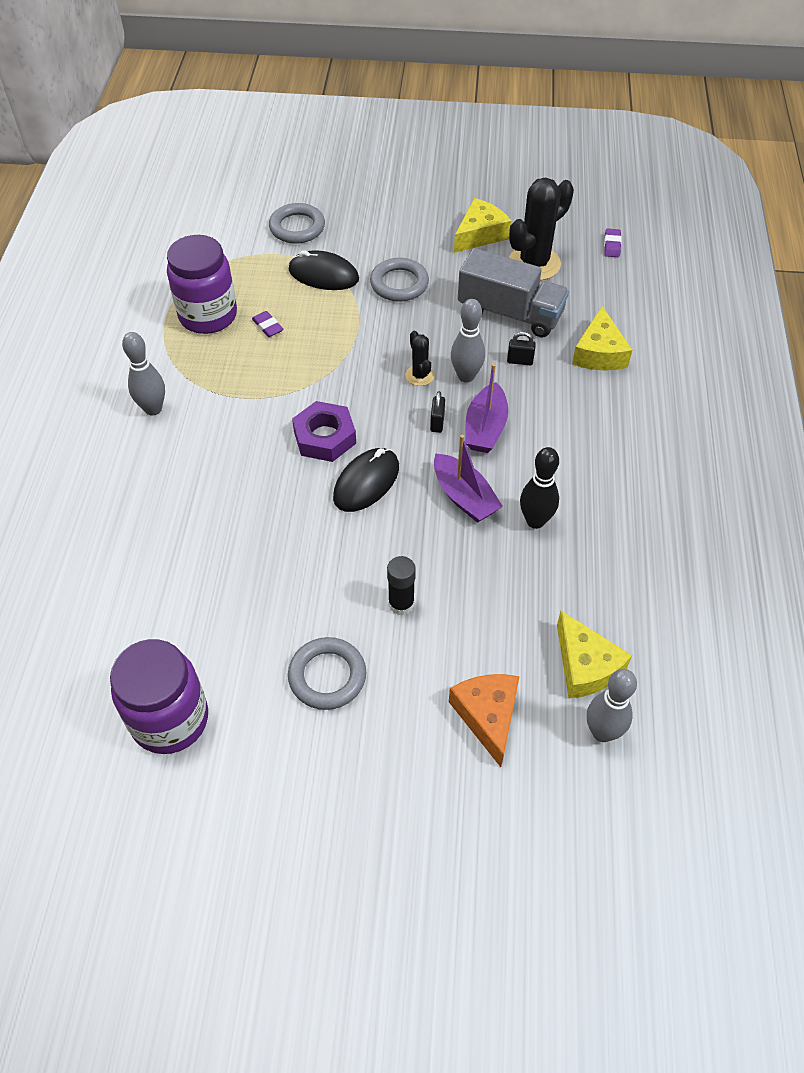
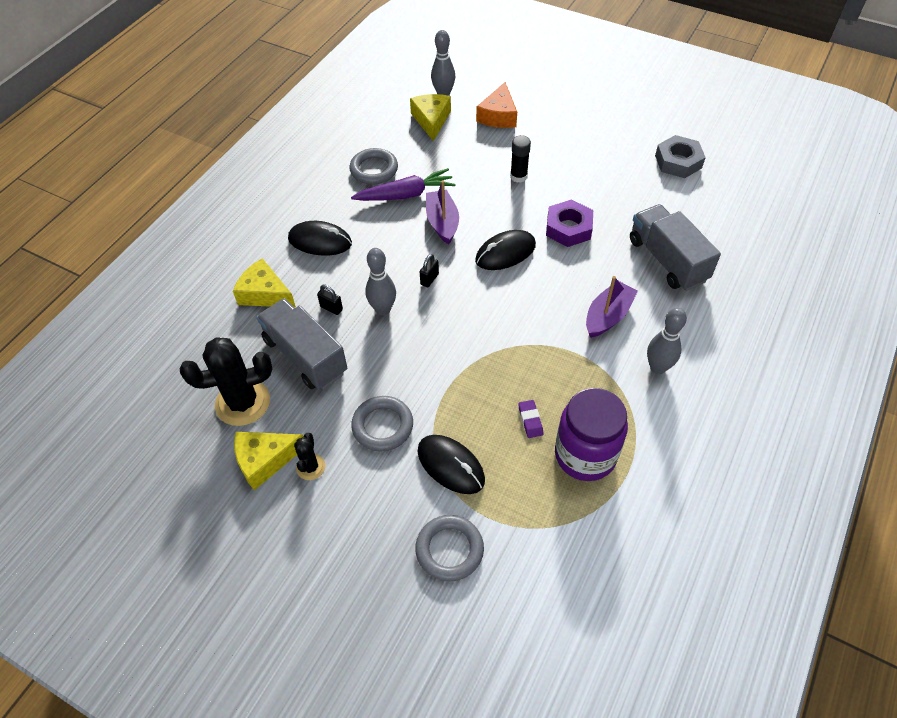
camera: 155 degrees left, 0 degrees up
(162, 539) = (667, 260): none -> grey truck
(170, 719) = (678, 162): purple jar -> grey nut
(325, 437) = (521, 296): purple nut -> purple nut (568, 228)
(327, 676) = (579, 155): grey ring -> grey ring (374, 169)
(419, 375) = (419, 323): black cactus -> black cactus (311, 467)
(485, 428) = (396, 263): purple boat -> purple boat (607, 316)
(535, 521) = (405, 195): black bowling pin -> purple carrot
(590, 425) = (320, 241): none -> black mouse
(599, 353) = (265, 293): yellow cheese -> yellow cheese turned 90 degrees counterclockwise
(612, 245) = (155, 397): purple eraser -> none

